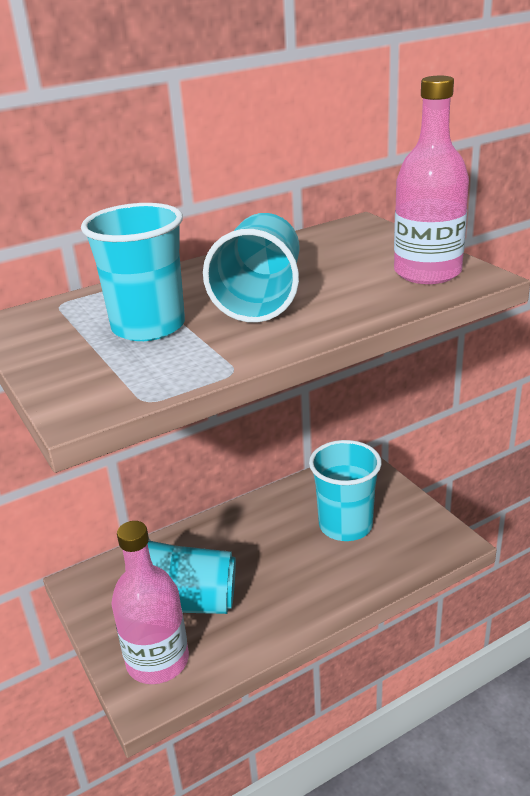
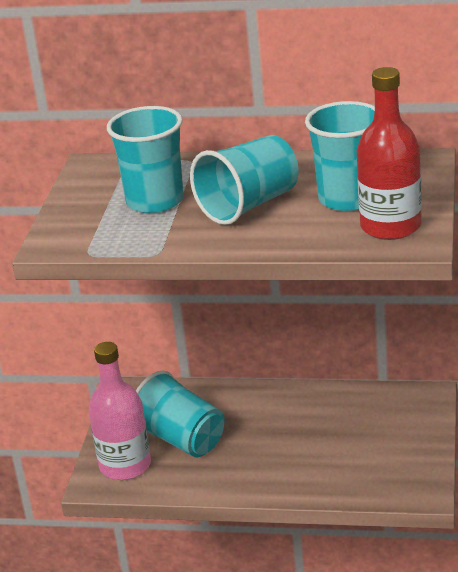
camera: 40 degrees right, 0 degrees up
(345, 525) = (354, 439): turquoise cup -> turquoise cup (348, 199)
(427, 272) = (390, 226): pink bottle -> red bottle

